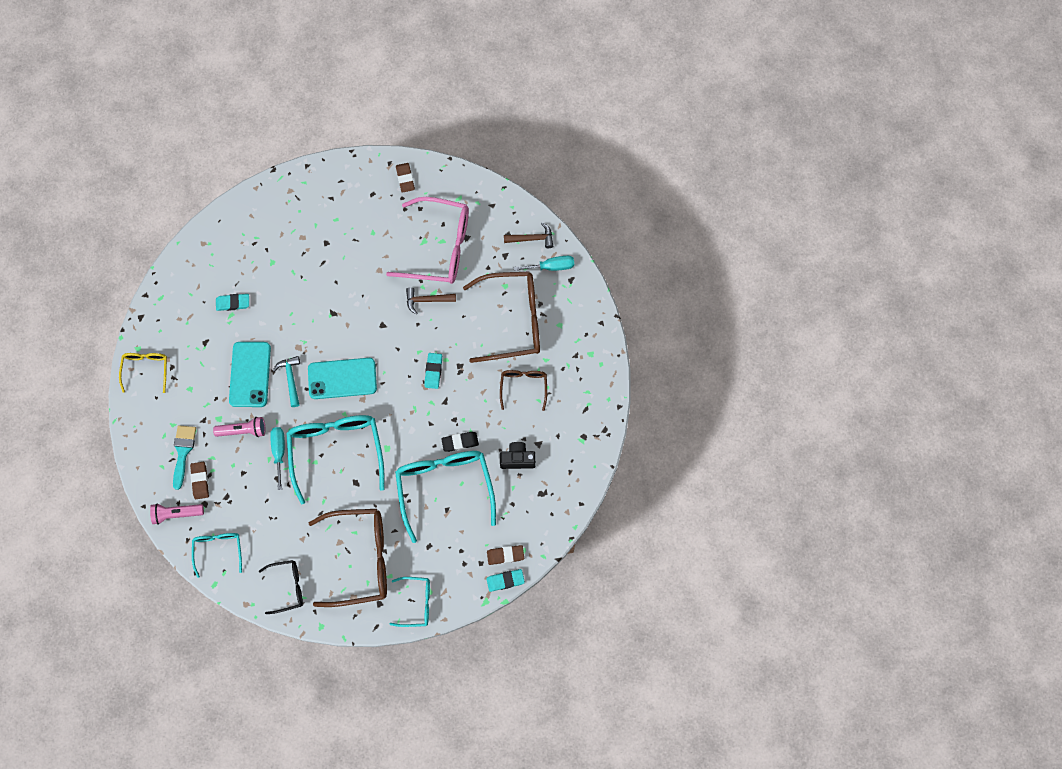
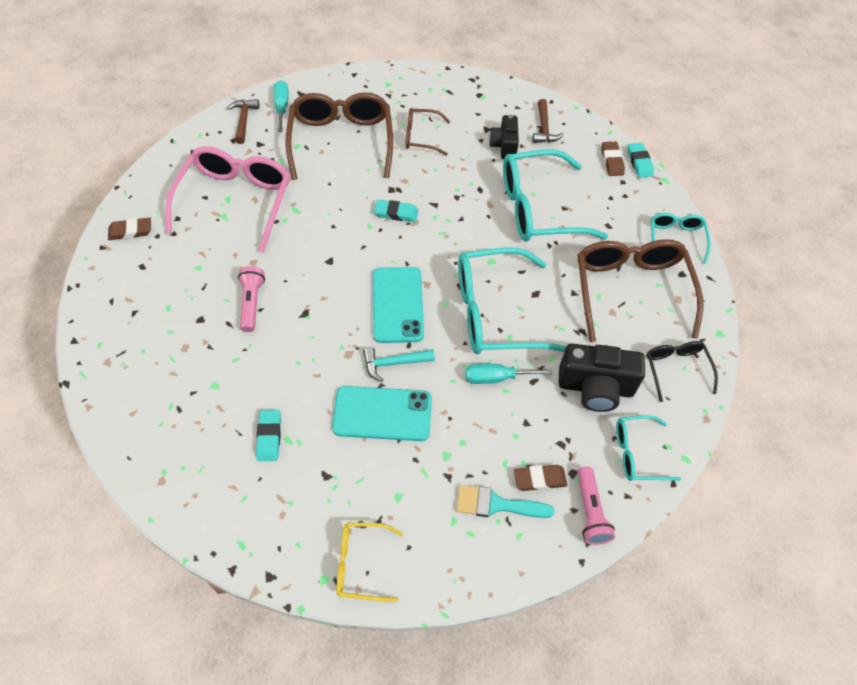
camera: 90 degrees left, 15 degrees down
(243, 430) = (465, 422): pink flashlight -> pink flashlight (252, 303)
(271, 524) = (595, 388): none -> black camera
(427, 300) = (303, 216): brown hammer -> brown hammer (544, 128)
(460, 442) = (484, 193): black eraser -> none

